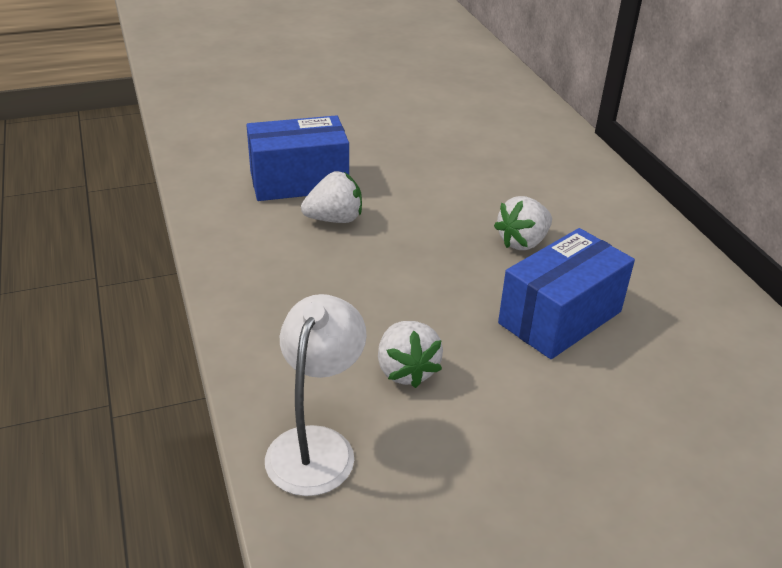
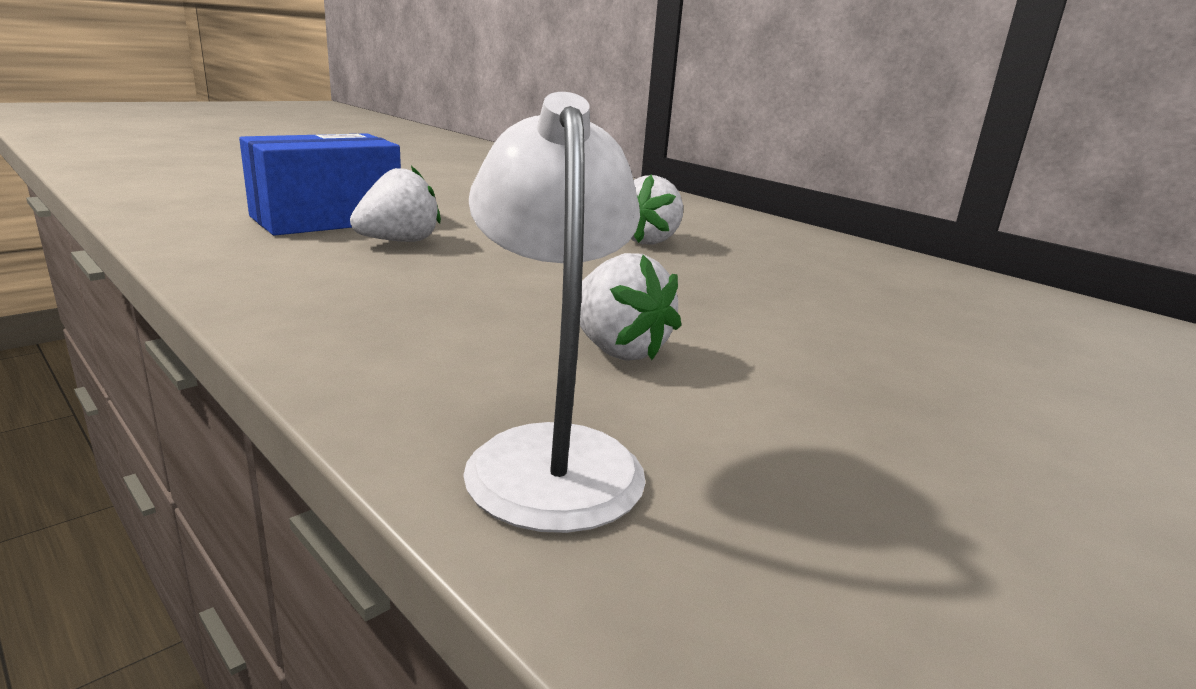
camera: 25 degrees left, 15 degrees down
(560, 317) = (754, 285): blue box -> none

